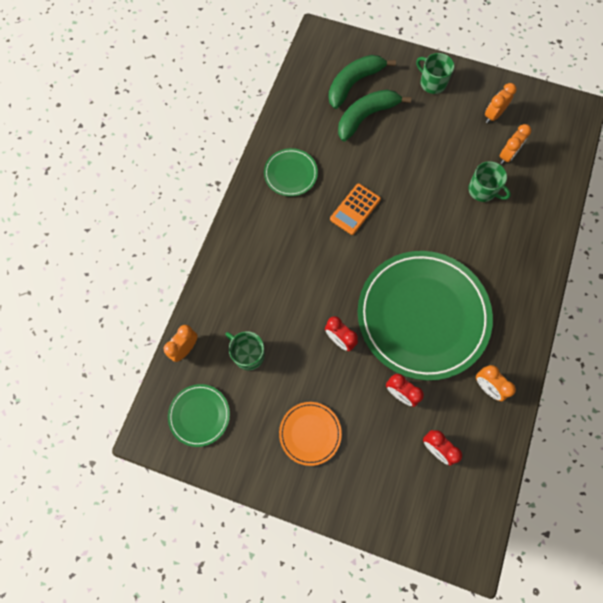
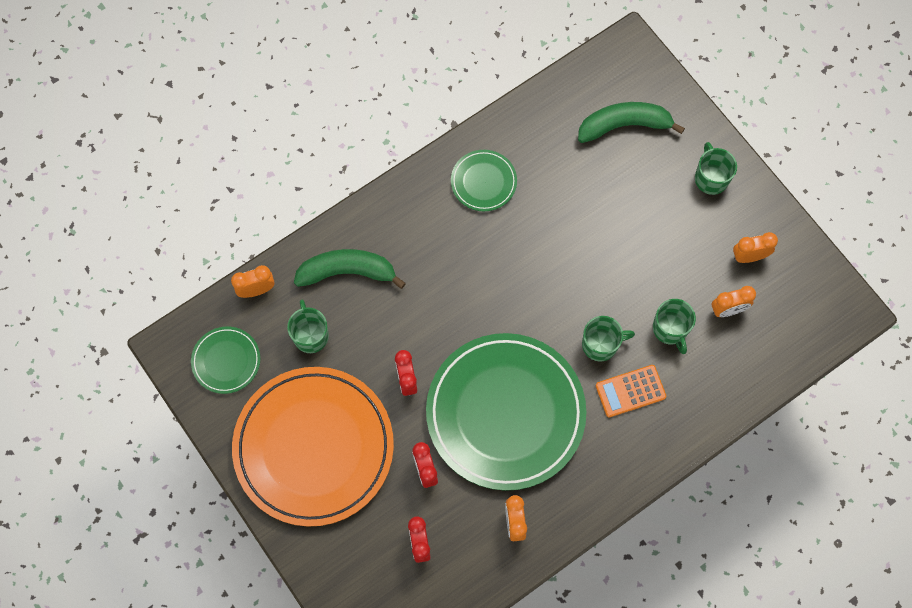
camera: 35 degrees right, 0 degrees up
(310, 433) = (314, 447): orange plate -> orange plate, size x2.27
(355, 209) = (521, 261): orange calculator -> orange calculator (630, 391)
(366, 117) = (609, 170): green banana -> green banana (347, 272)
(448, 229) = (600, 344): none -> green mug

